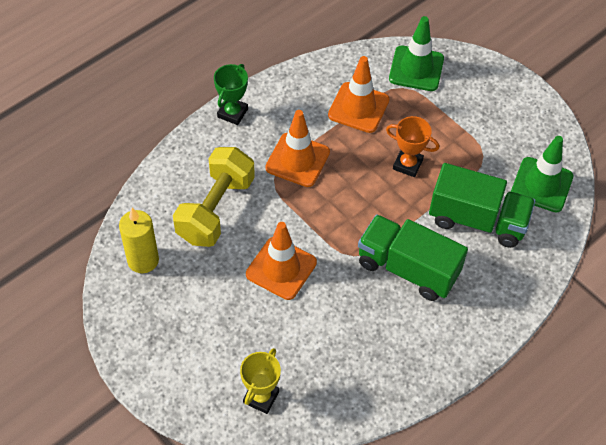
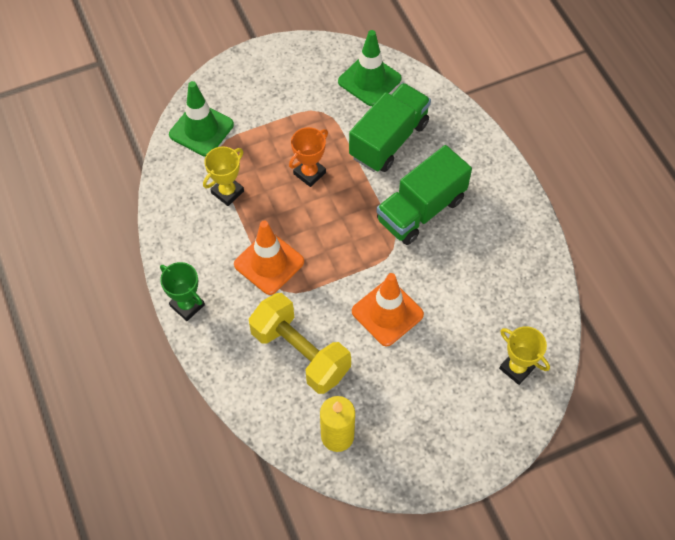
camera: 70 degrees left, 5 degrees up
(358, 107) = (227, 192): orange traffic cone -> yellow trophy

